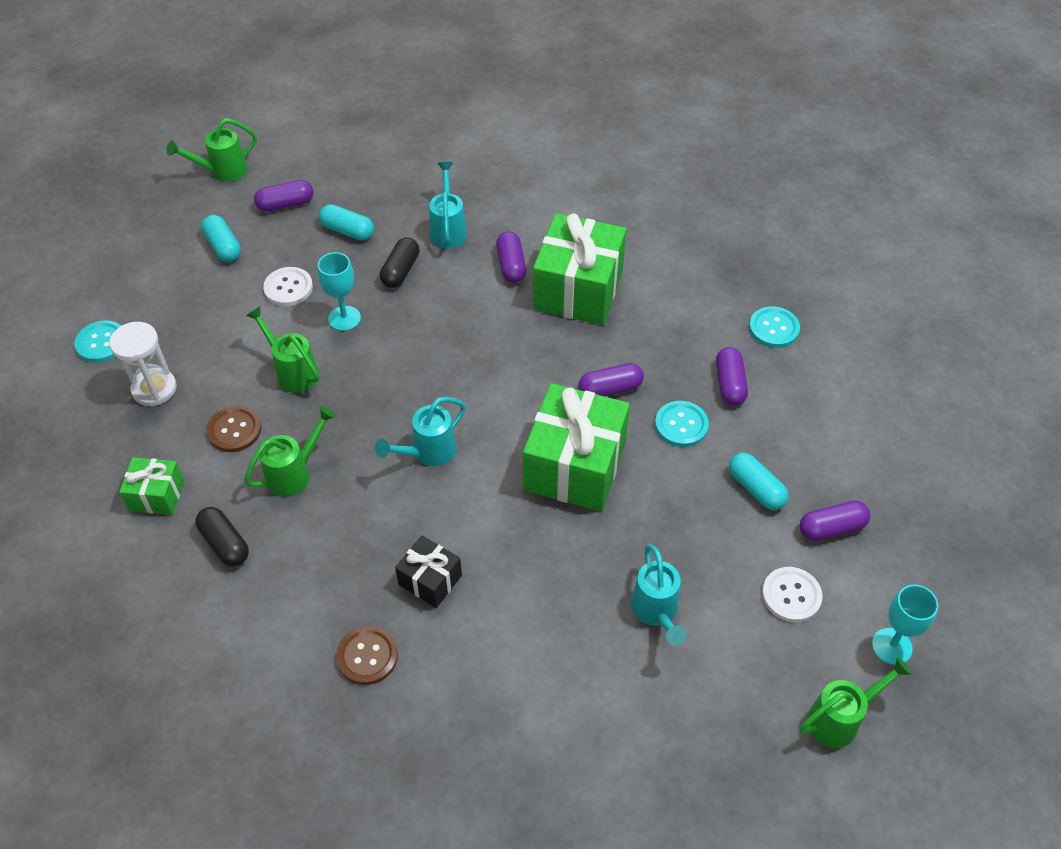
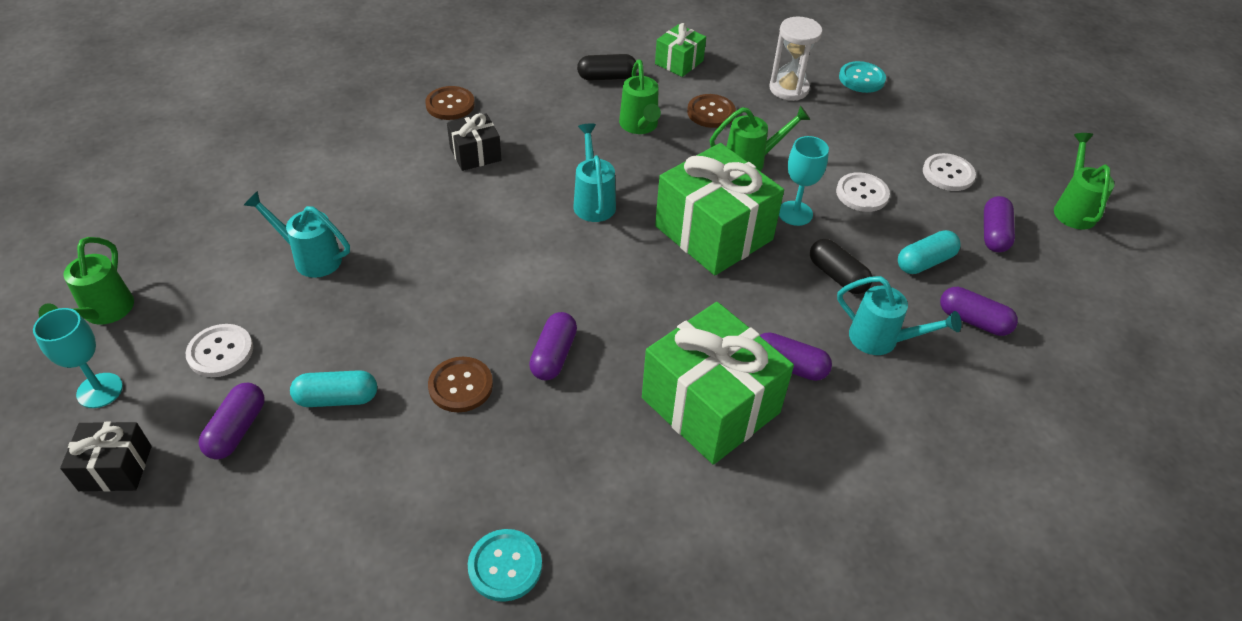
camera: 120 degrees right, 5 degrees down
(223, 247) = (948, 174): turquoise capsule -> white button
(574, 466) = (492, 282): green gift -> green gift (714, 233)
(681, 425) = (460, 386): turquoise button -> brown button
(729, 384) = (470, 462): purple capsule -> purple capsule (973, 321)
(922, 575) = (115, 468): none -> black gift

